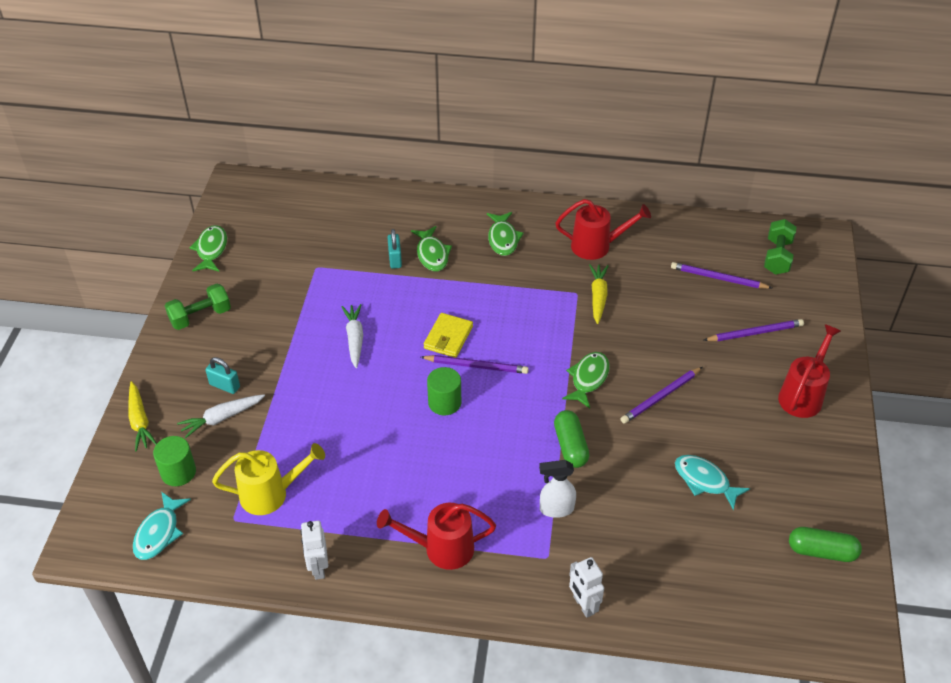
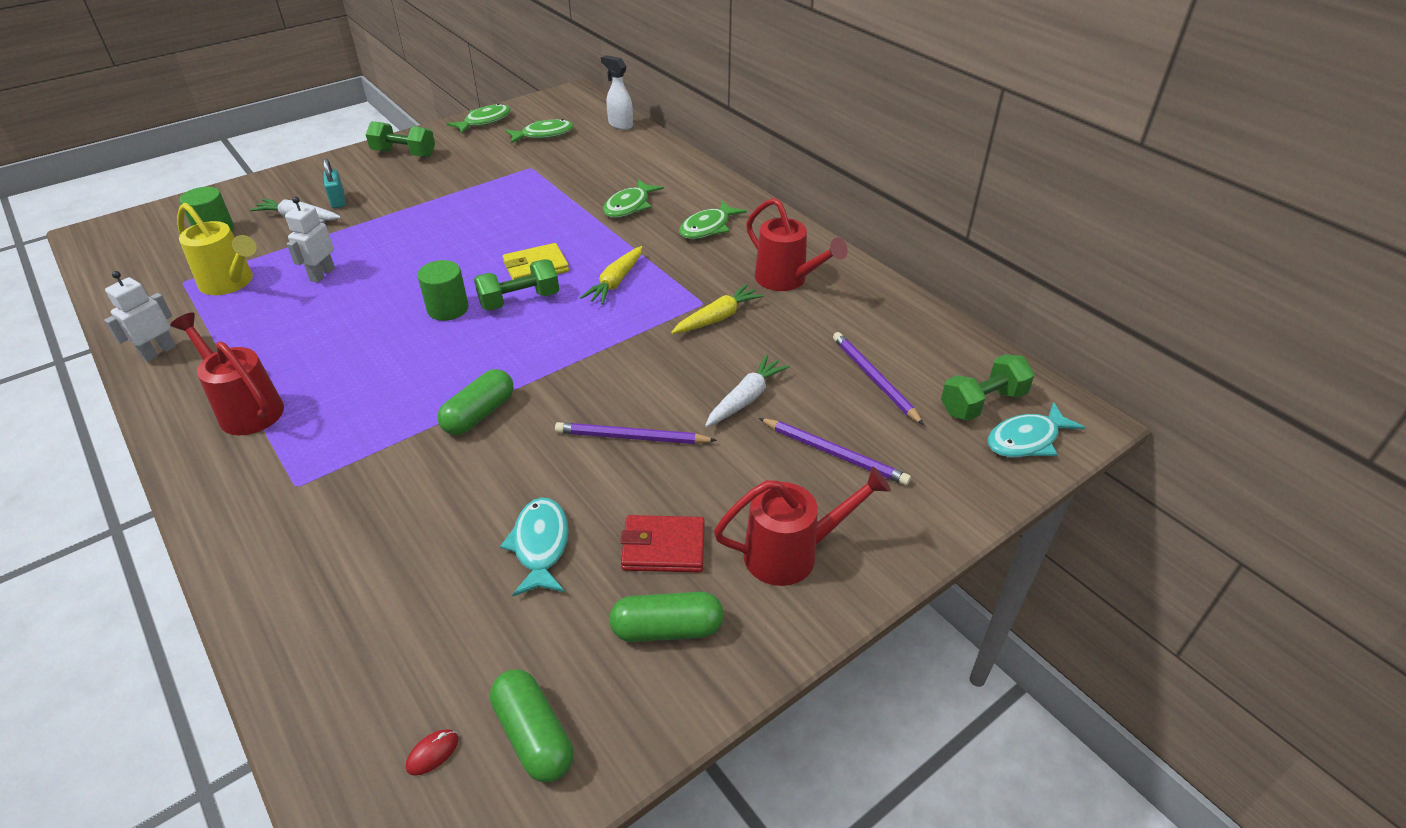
camera: 45 degrees right, 5 degrees down
(140, 421) = (257, 189): yellow carrot -> yellow carrot (616, 282)
(159, 532) = (136, 257): turquoise fish -> turquoise fish (1026, 440)
(354, 339) = (469, 225): white carrot -> white carrot (746, 399)
(395, 259) = (595, 193): turquoise padlock -> none
(476, 366) = (519, 300): purple pencil -> green dumbbell
(556, 509) = (375, 453): white spray bottle -> white spray bottle (620, 125)
(583, 605) = (244, 552): white robot -> white robot (322, 274)
(588, 379) = (592, 374): green fish -> green fish (544, 135)
(753, 436) = (663, 547): none -> red wallet
(799, 593) = (432, 753): none -> red mouse
(805, 468) = (667, 629): none -> green capsule

